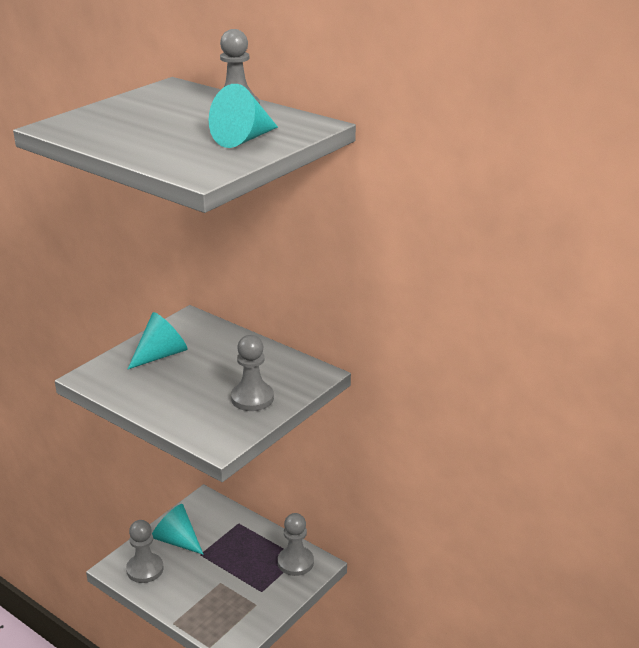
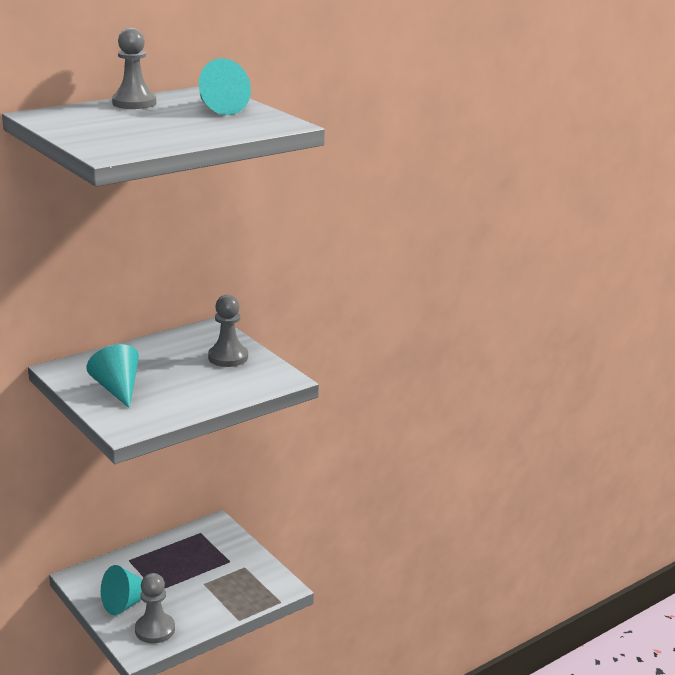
camera: 75 degrees left, 5 degrees down
(295, 562) = (206, 535): grey pawn -> none

